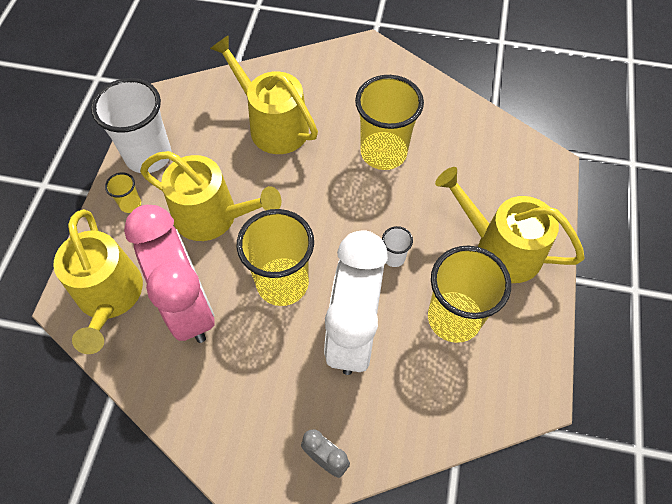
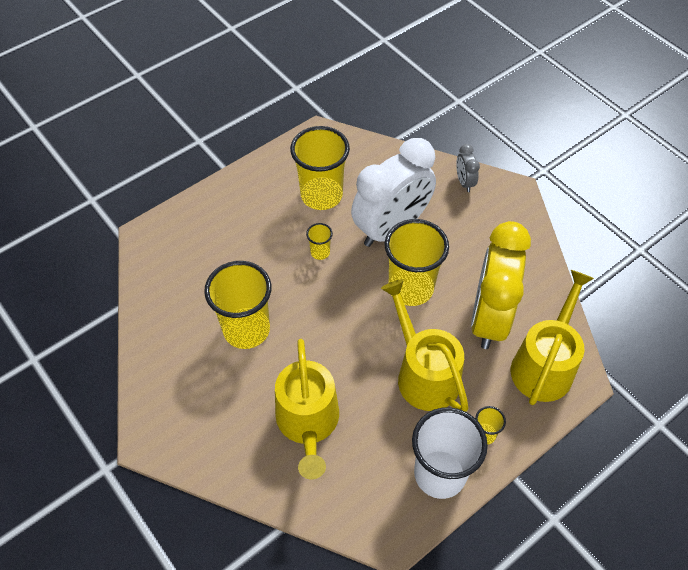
camera: 140 degrees left, 5 degrees down
(188, 306) = (489, 318): pink clock -> yellow clock
(394, 257) = (320, 252): white cup -> yellow cup
(500, 249) = (247, 210): yellow watering can -> none

